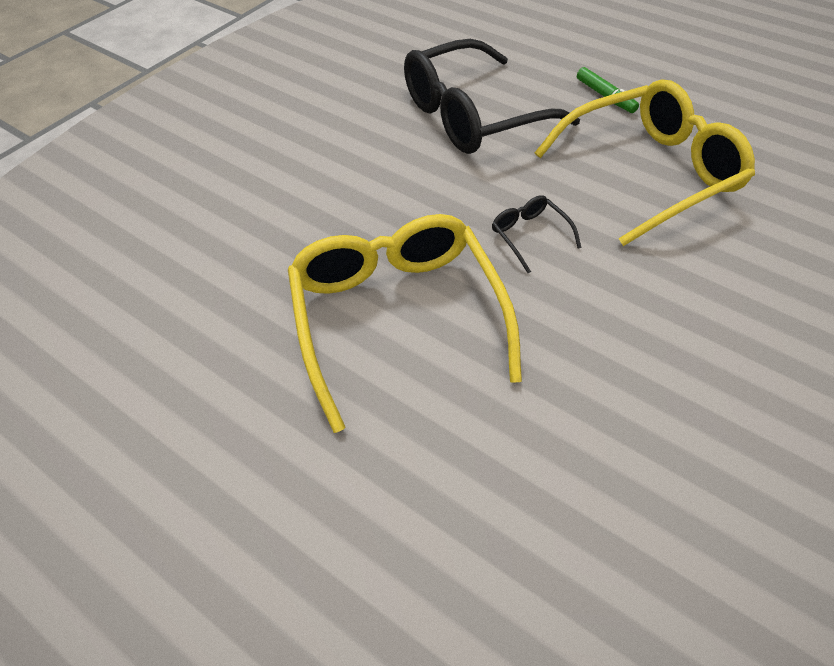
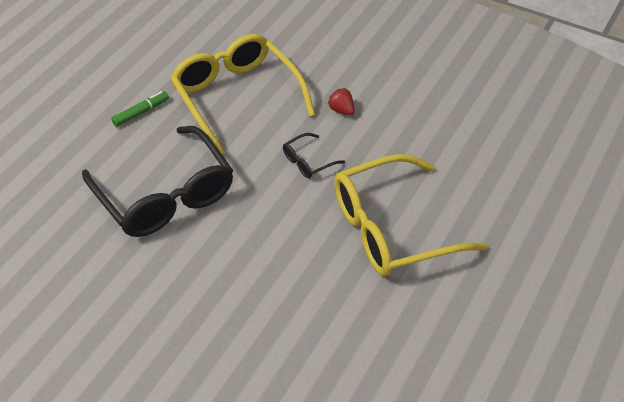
camera: 95 degrees left, 5 degrees down
(641, 281) = (341, 110): none -> red strawberry

